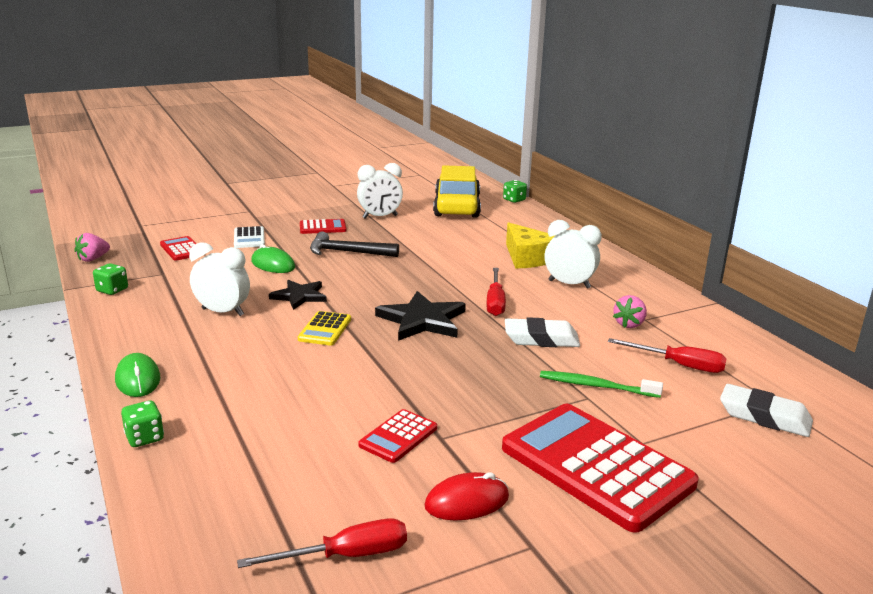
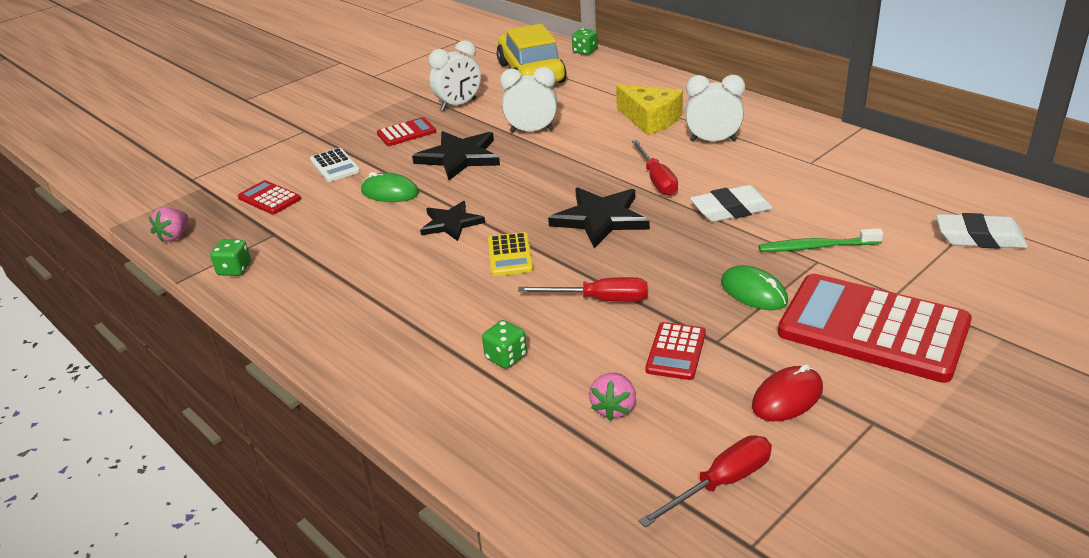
camera: 15 degrees left, 10 degrees up
(138, 379) = (360, 365): green mouse -> green mouse (753, 292)
(145, 438) = (427, 427): green dice -> green dice (506, 357)
(223, 312) = (384, 263): white clock -> white clock (532, 131)
(348, 252) = (459, 157): black hammer -> black star
(629, 324) = (800, 172): pink strawberry -> pink strawberry (613, 408)
(679, 365) = (873, 204): red screwdriver -> red screwdriver (599, 299)

